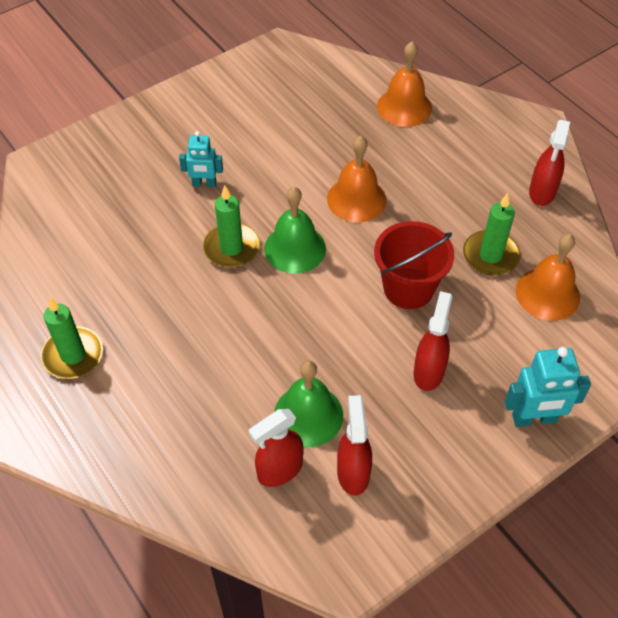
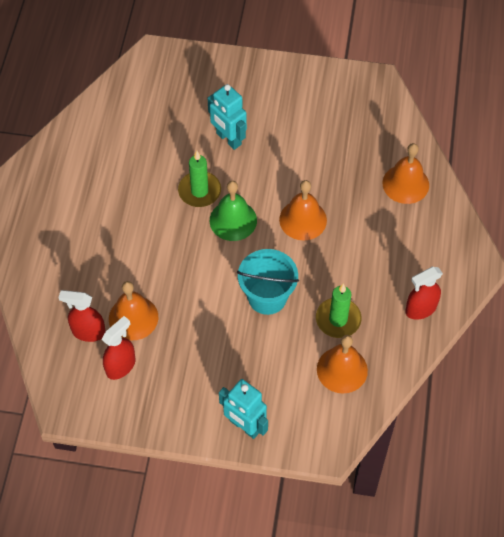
camera: 45 degrees right, 5 degrees up
(73, 355) = (57, 184): green candle -> none
(204, 184) = (228, 139): turquoise robot -> turquoise robot, size x1.53
(308, 415) = (133, 318): green bell -> orange bell
(408, 288) = (267, 297): red bucket -> turquoise bucket
(428, 372) = (221, 351): red spray bottle -> none

